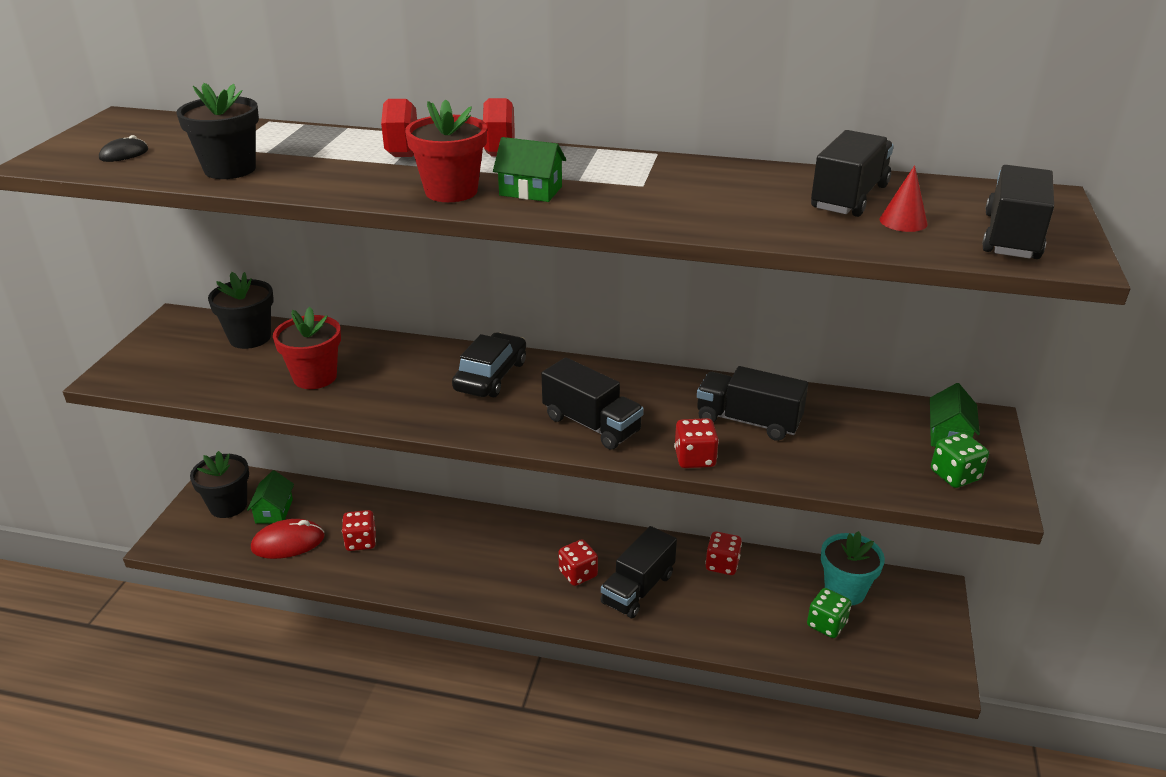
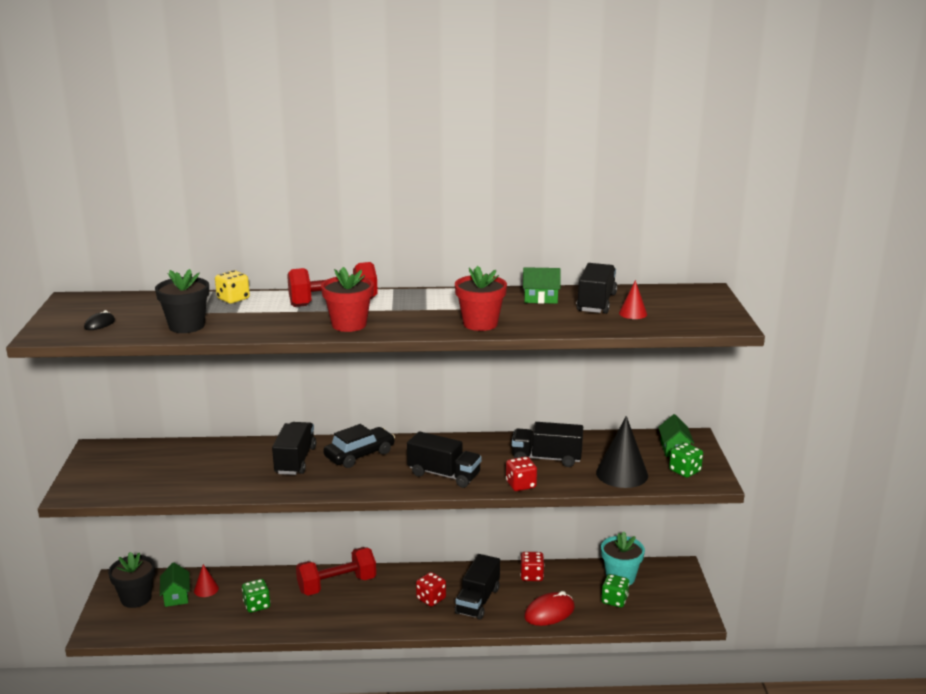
camera: 15 degrees left, 10 degrees down
(250, 338) = (164, 454): black flower pot -> none
(288, 542) = (198, 615): red mouse -> red mouse (549, 612)
(311, 508) = (206, 589): none -> red cone
(315, 377) = (230, 472): red flower pot -> red flower pot (480, 324)
(322, 137) = (233, 299): none -> yellow dice
(361, 542) = (257, 605): red dice -> green dice
(467, 531) = (337, 585): none -> red dumbbell
(491, 376) = (359, 455): black car -> black car turned 45 degrees clockwise
(530, 191) = (400, 319): green house -> green house (540, 298)
(853, 464) = (622, 474): none -> black cone
(1011, 237) = (695, 315): black truck -> black truck (295, 460)

